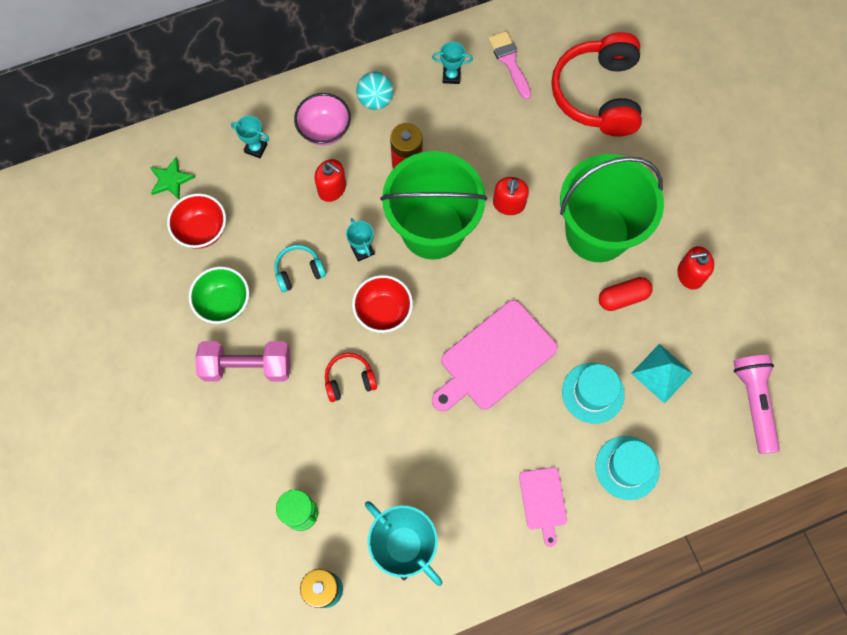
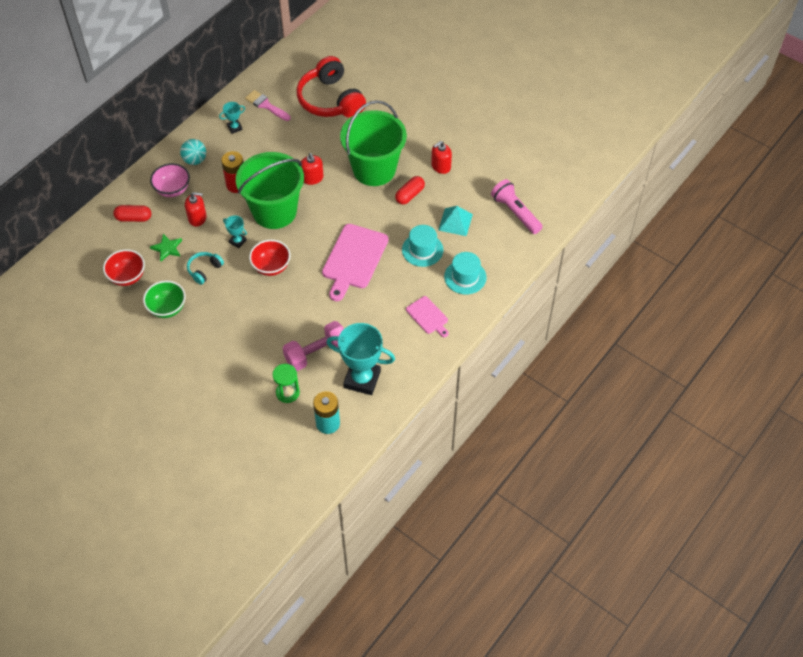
camera: 30 degrees left, 15 degrees down
(171, 180) = (88, 259): green star -> green star (167, 248)
(247, 366) = (204, 334): pink dumbbell -> pink dumbbell (316, 353)
(256, 148) = (133, 218): turquoise trophy -> red capsule
(349, 380) = (273, 311): red headphones -> none

